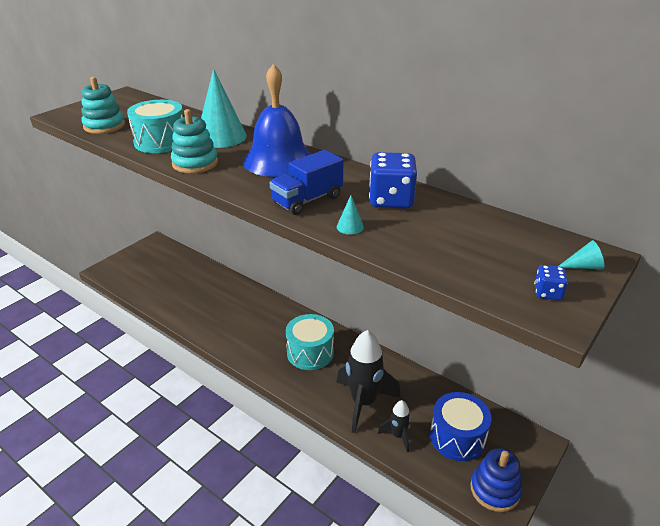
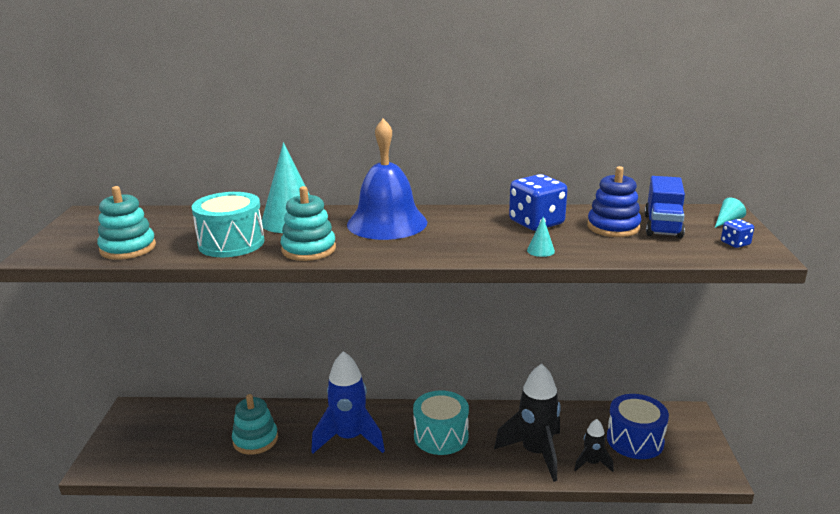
camera: 35 degrees left, 10 degrees down
(196, 295) = (255, 440): none -> turquoise stacking toy
(250, 323) = (349, 438): none -> blue rocket
(307, 200) = (472, 244): blue truck -> blue truck (663, 226)
(495, 490) = (700, 462): blue stacking toy -> blue stacking toy (613, 227)

